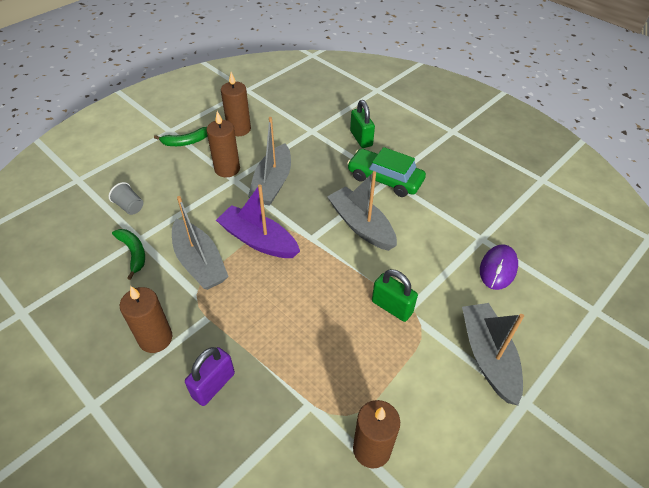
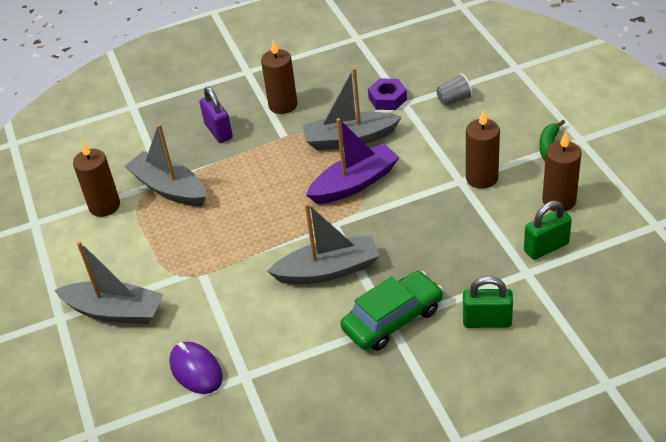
camera: 120 degrees right, 5 degrees down
(133, 253) = (387, 99): green banana -> purple nut
(272, 183) = (437, 211): grey boat -> grey boat (169, 188)
(392, 307) = (212, 260): green padlock -> green padlock (546, 247)

